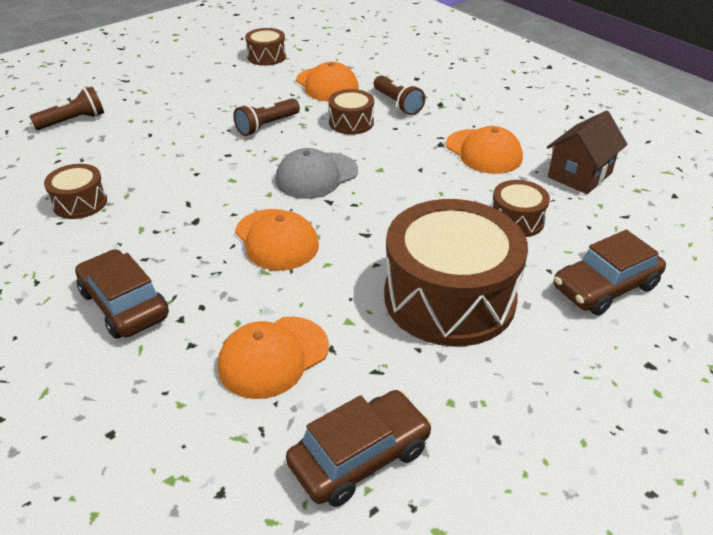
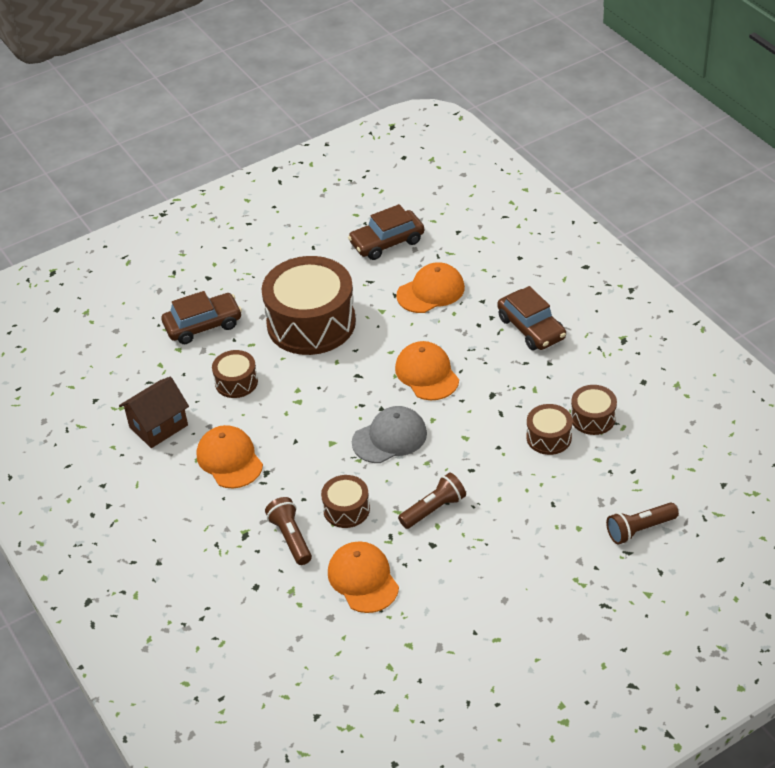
camera: 170 degrees left, 5 degrees up
(266, 57) = (433, 648): brown drum -> brown drum (549, 437)

